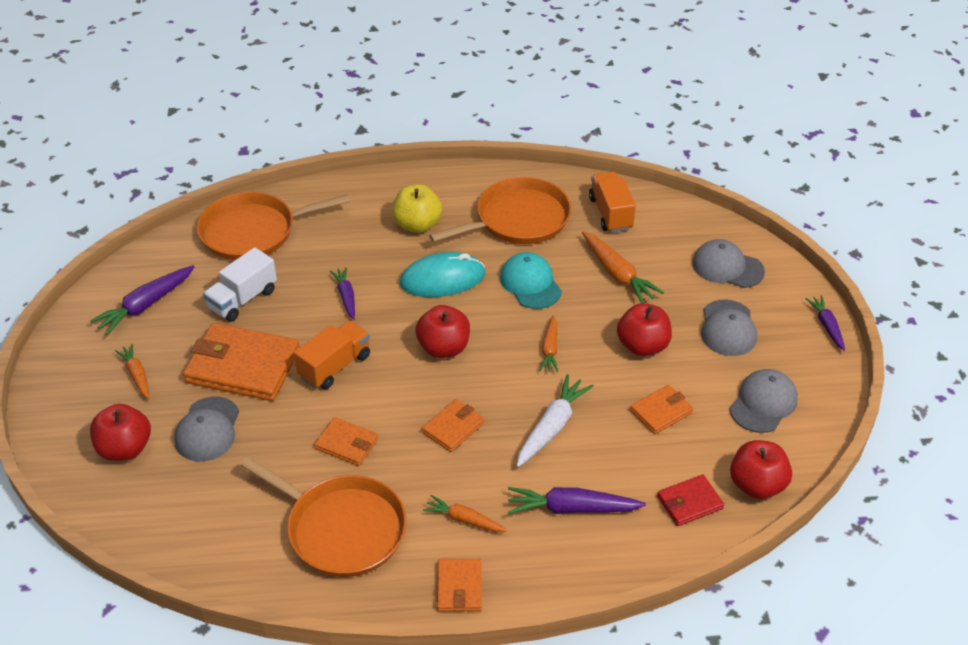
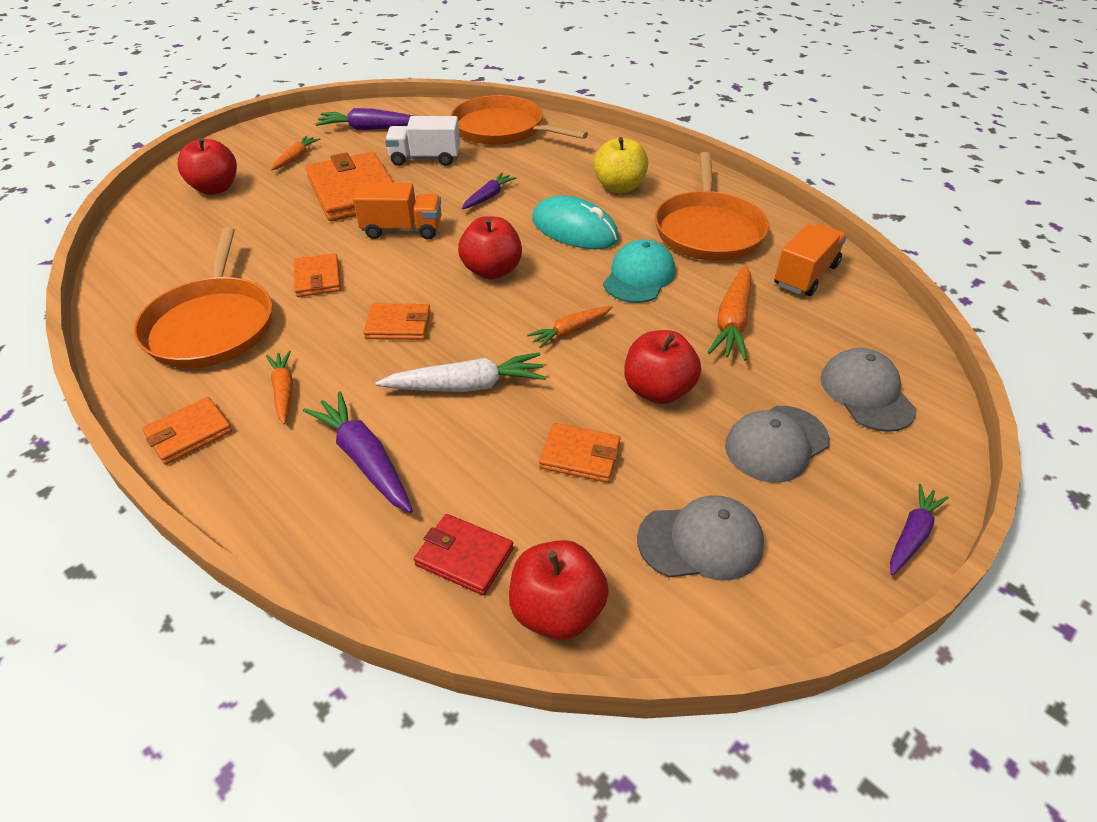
camera: 50 degrees right, 0 degrees up
(207, 429) = (269, 210): grey cap -> none
(518, 219) = (708, 230): orange pan -> orange pan turned 75 degrees clockwise

